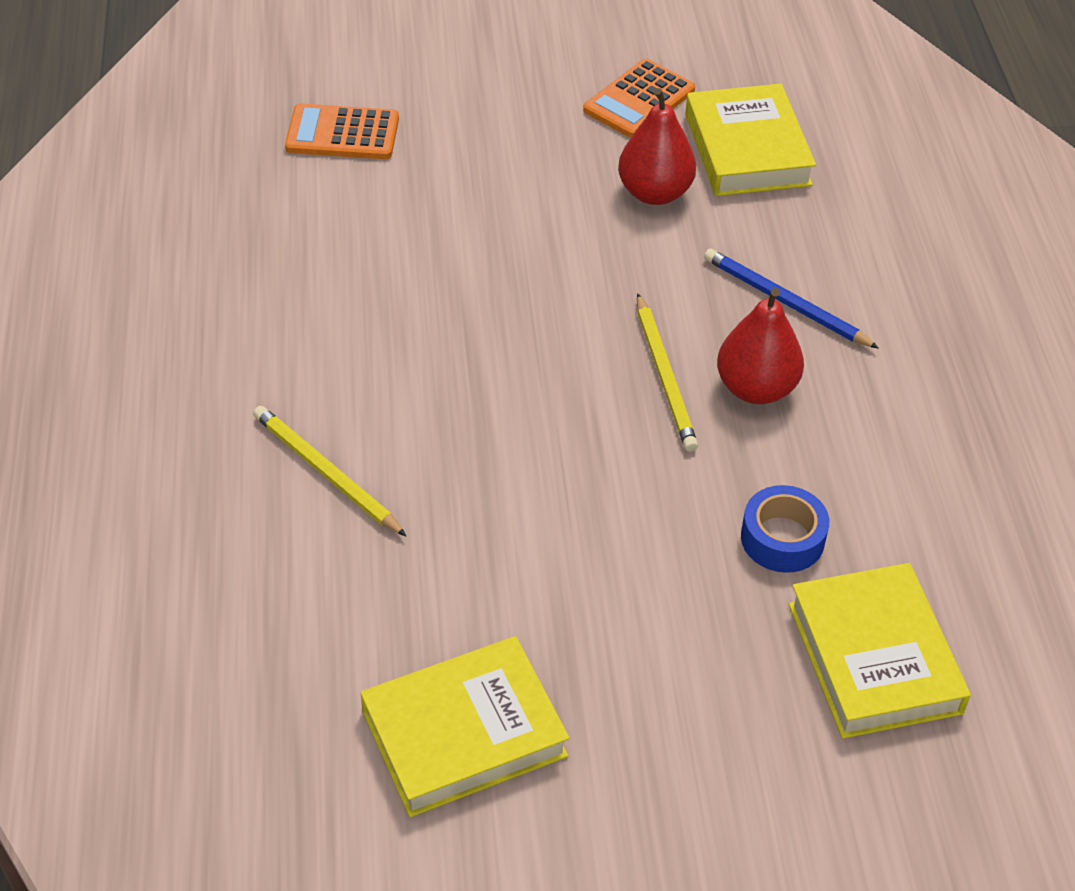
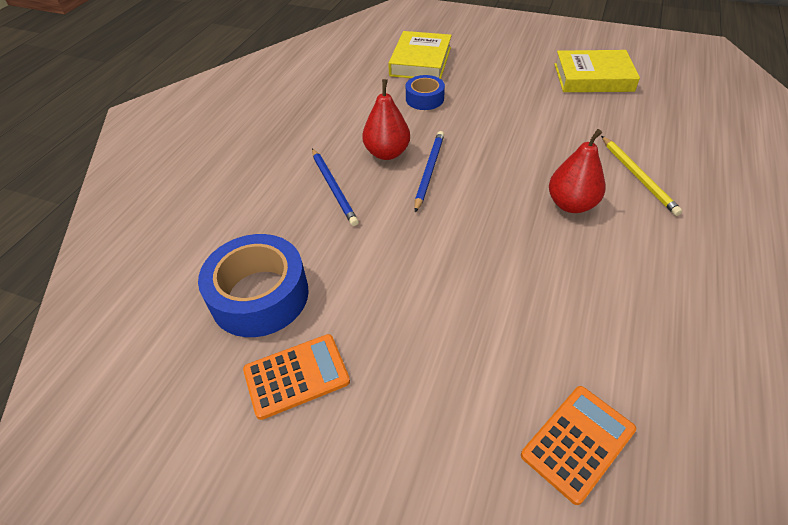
camera: 150 degrees left, 0 degrees up
(342, 133) = (578, 443): orange calculator -> orange calculator turned 75 degrees counterclockwise
(654, 193) = (351, 283): red pear -> red pear (571, 204)
(665, 376) = (429, 171): yellow pencil -> blue pencil
(747, 149) = (259, 295): yellow book -> blue tape

